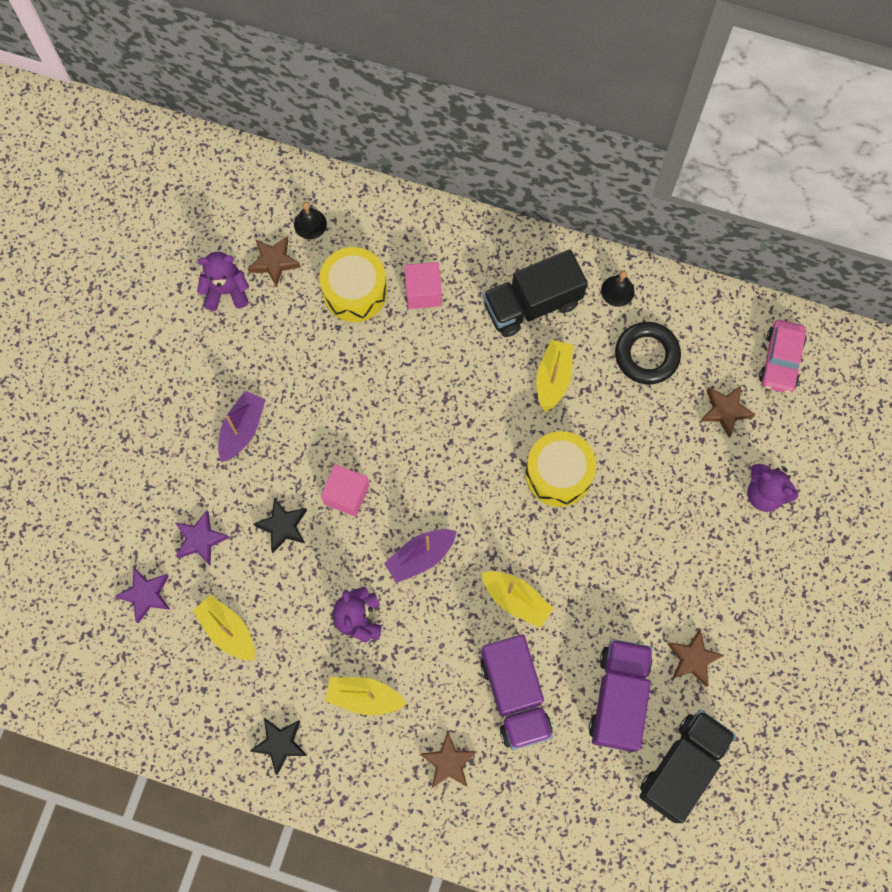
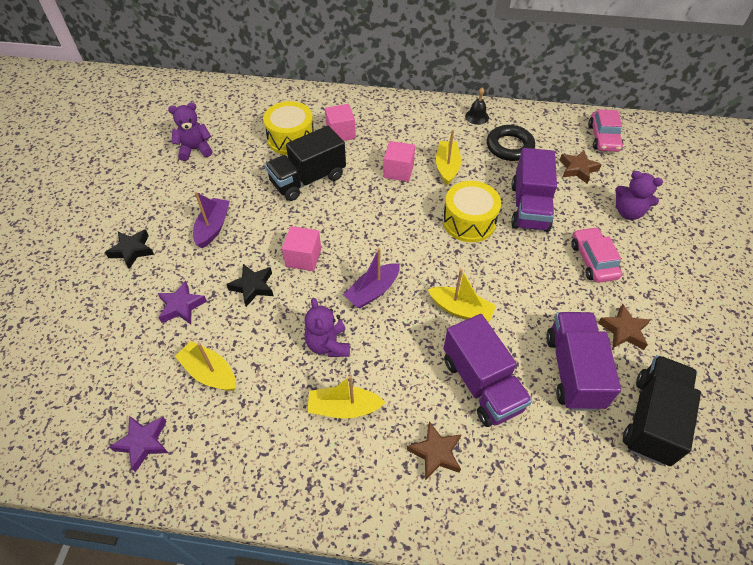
camera: 10 degrees left, 20 degrees down
(146, 595) = (132, 355): purple star -> purple star (143, 443)
(274, 262) = (230, 130): brown star -> none
(280, 744) = (268, 464): black star -> black star (132, 250)
(310, 224) = (254, 108): black bell -> none
(488, 374) = (398, 171): none -> pink cube
(532, 304) = (419, 130): black truck -> black truck (308, 180)
(641, 464) = (529, 207): none -> purple truck
(693, 558) = (593, 260): none -> pink car

